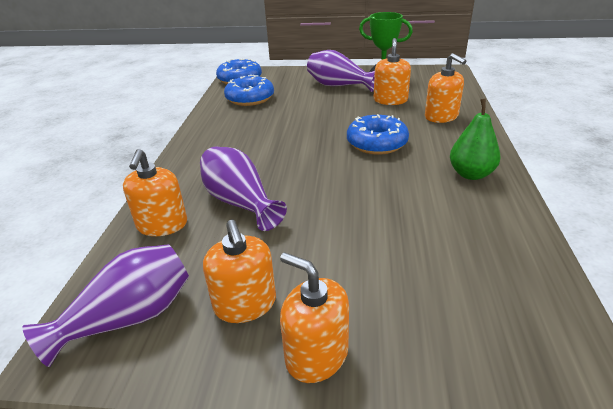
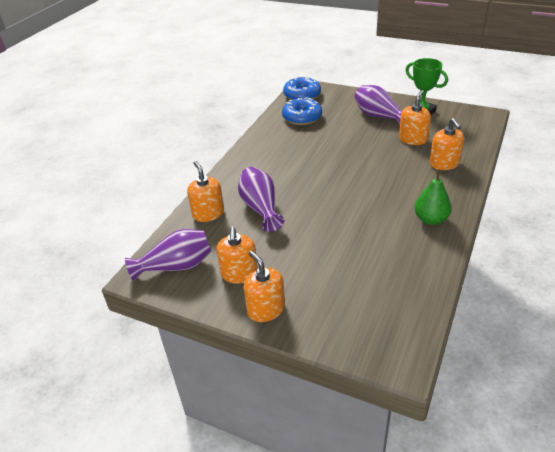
camera: 20 degrees right, 5 degrees up
(162, 225) = (208, 213): orange soap dispenser -> orange soap dispenser turned 135 degrees clockwise
(376, 143) = (377, 179): blue donut -> none

